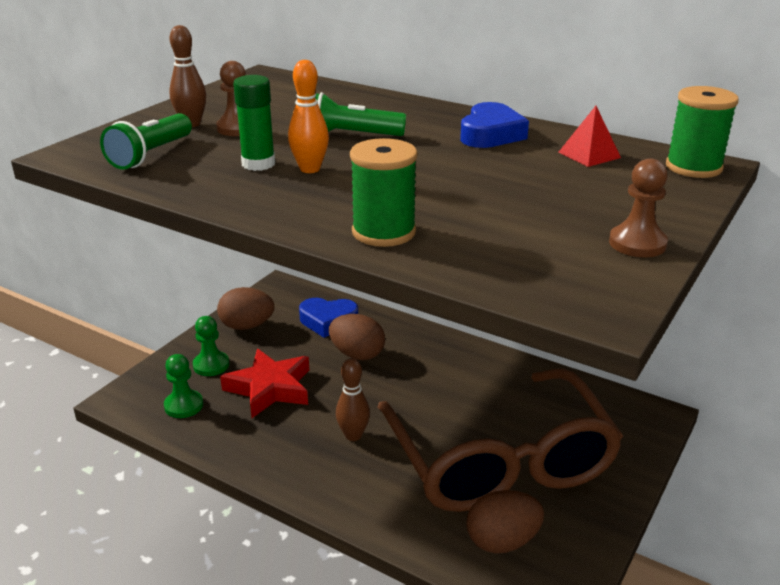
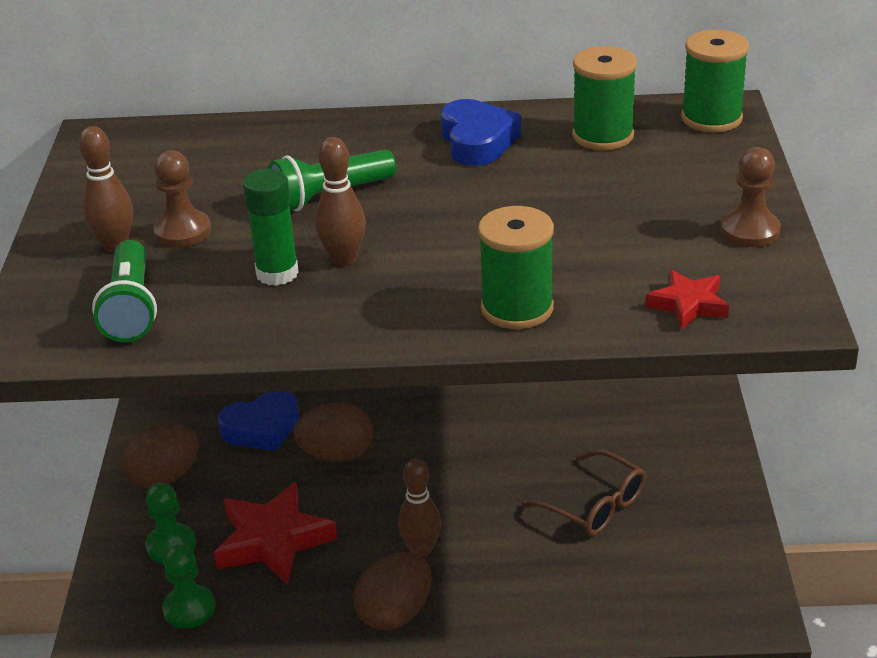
camera: 30 degrees left, 5 degrees up
(310, 169) = (344, 259): orange bowling pin -> brown bowling pin
(500, 461) = (595, 506): brown glasses -> brown glasses, size x0.42
(502, 541) = (663, 584): brown egg -> brown egg (395, 613)
(520, 273) = (688, 305): none -> red star
(589, 155) = (603, 136): red pyramid -> green spool

